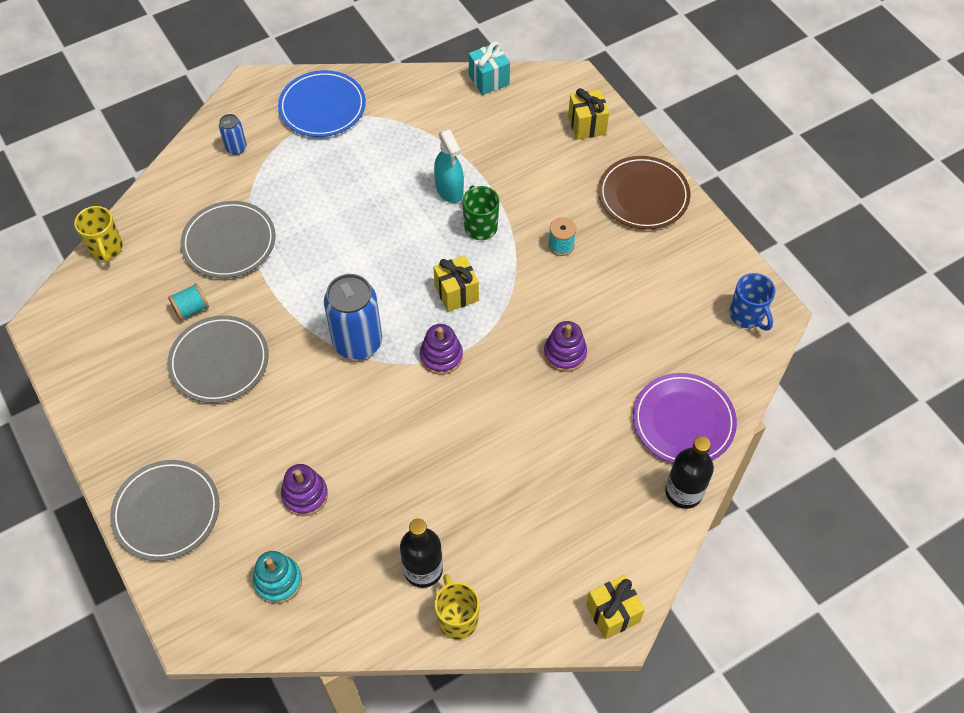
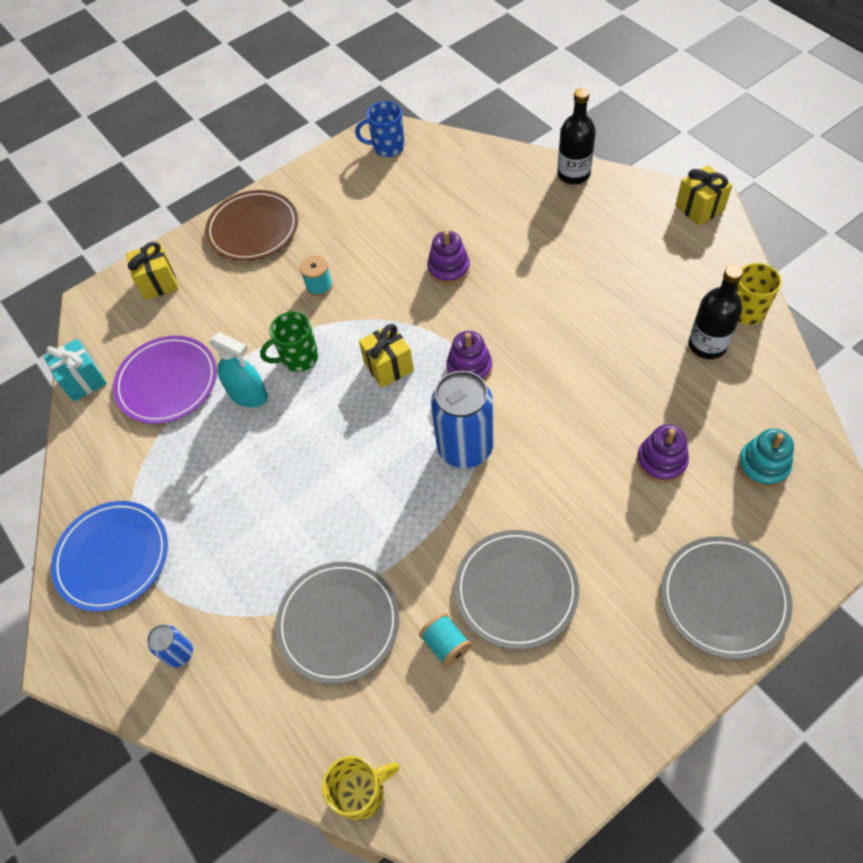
camera: 90 degrees left, 0 degrees up
(449, 189) = (248, 394): turquoise spray bottle -> turquoise spray bottle turned 60 degrees clockwise
(683, 421) = (504, 180): purple plate -> purple plate (167, 382)
(747, 315) = (387, 147): blue mug -> blue mug turned 150 degrees counterclockwise

